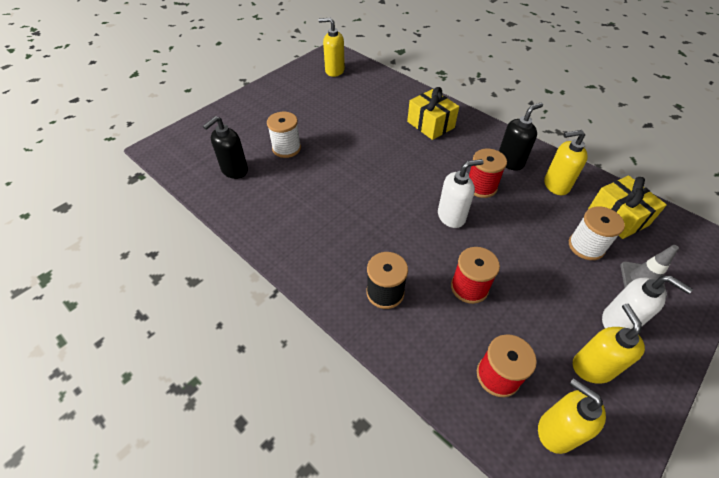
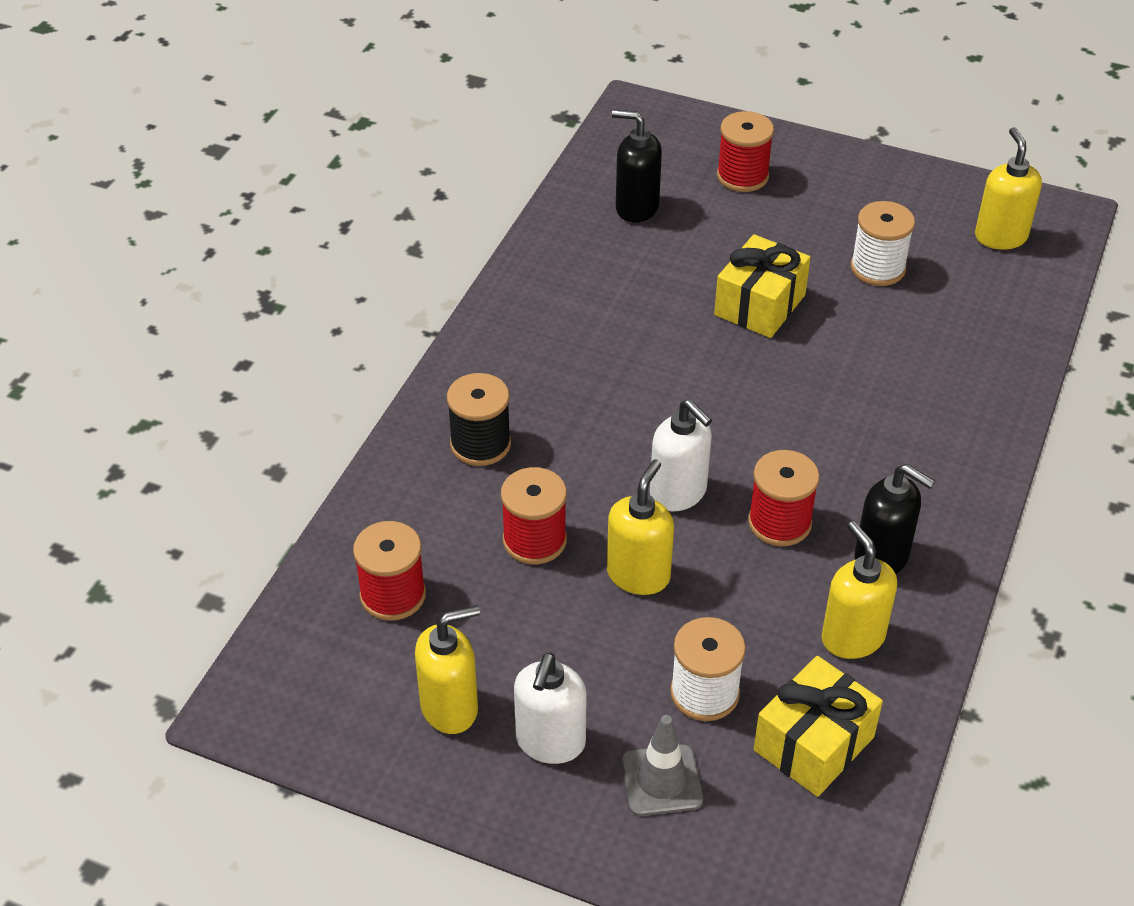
camera: 70 degrees right, 5 degrees down
(240, 127) = (742, 176): none -> red spool
(286, 148) = (724, 247): white spool -> white spool (877, 268)
(430, 124) = (920, 417): yellow gift -> yellow gift (760, 305)
(556, 430) = (333, 668): yellow soap dispenser -> yellow soap dispenser (638, 575)

